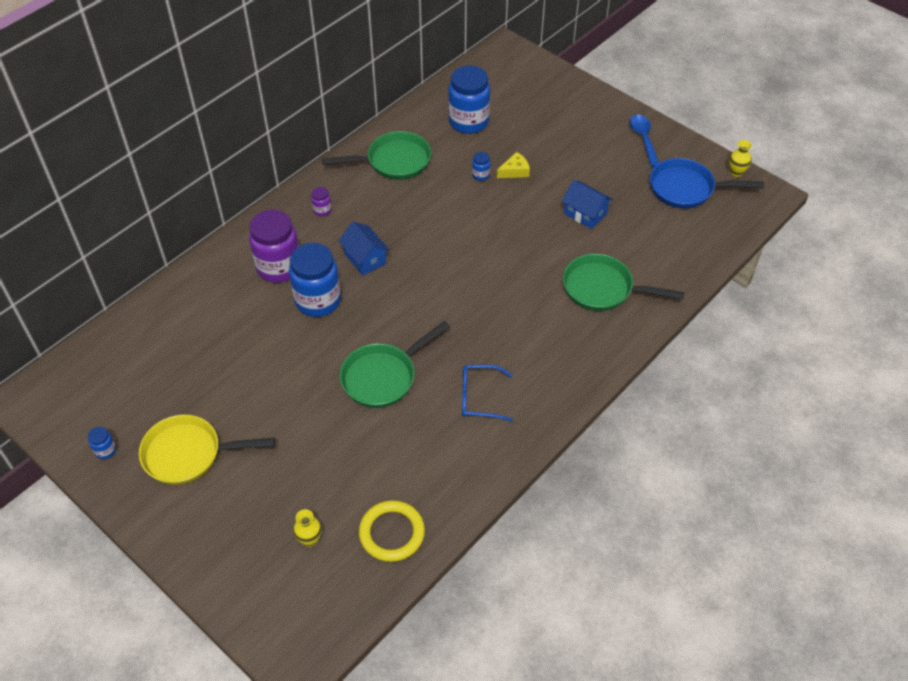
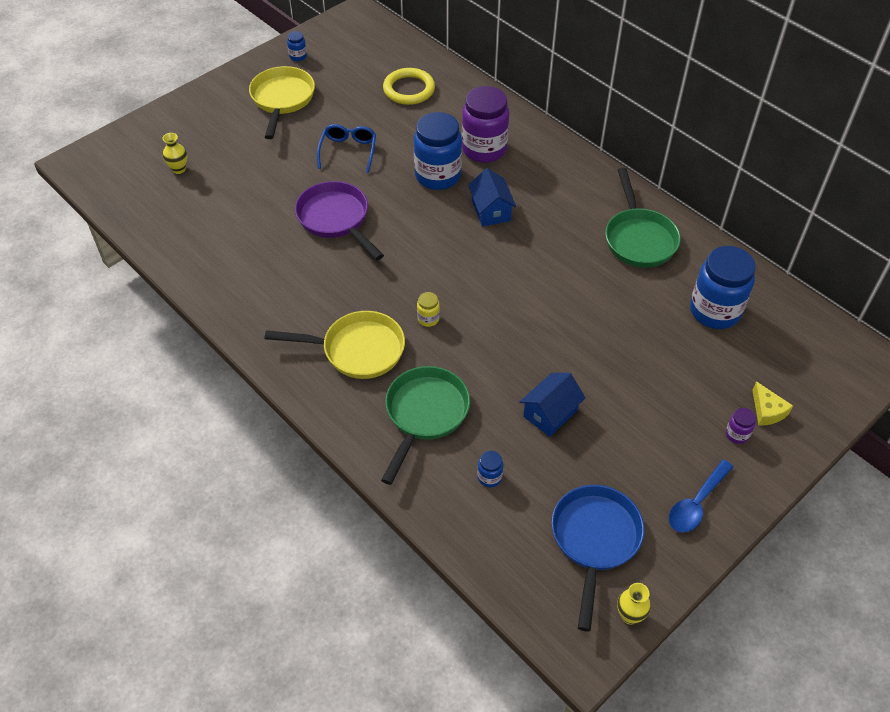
camera: 95 degrees right, 0 degrees up
(322, 210) = (561, 180): purple jar -> purple jar (737, 434)
(365, 258) = (491, 210): blue house -> blue house turned 75 degrees counterclockwise
(383, 376) = (336, 219): green pan -> purple pan
(392, 533) = (167, 219): yellow ring -> yellow ring (409, 89)
(480, 175) = (618, 315): blue jar -> blue jar (489, 477)
(480, 397) = (295, 289): blue glasses -> blue glasses (348, 152)
(502, 294) = (428, 319): none -> yellow jar
(515, 171) = (626, 349): yellow cheese -> yellow cheese (767, 411)
(545, 341) = (357, 350): none -> yellow pan
(643, 139) = (696, 503): blue spoon -> blue spoon turned 135 degrees clockwise

